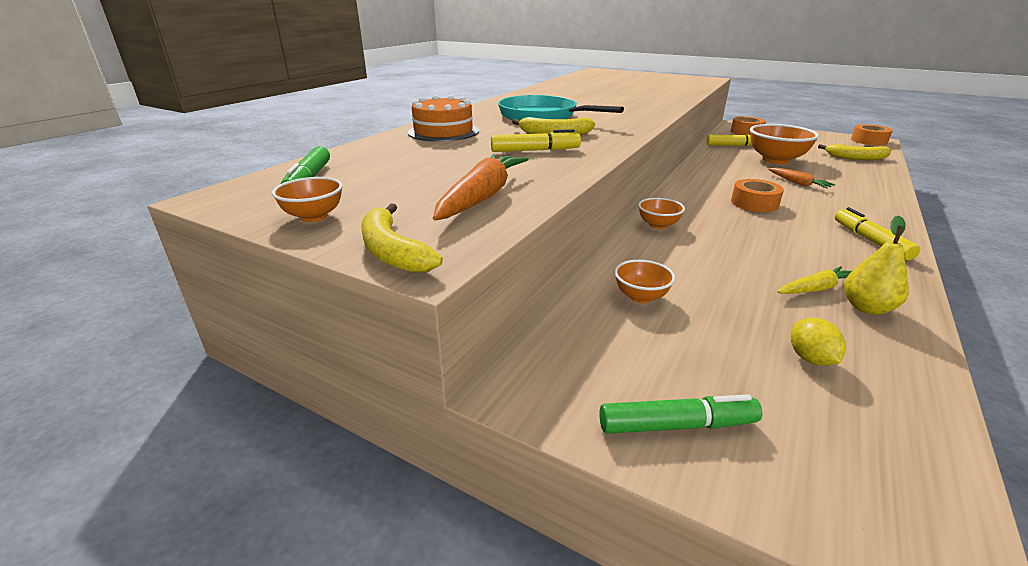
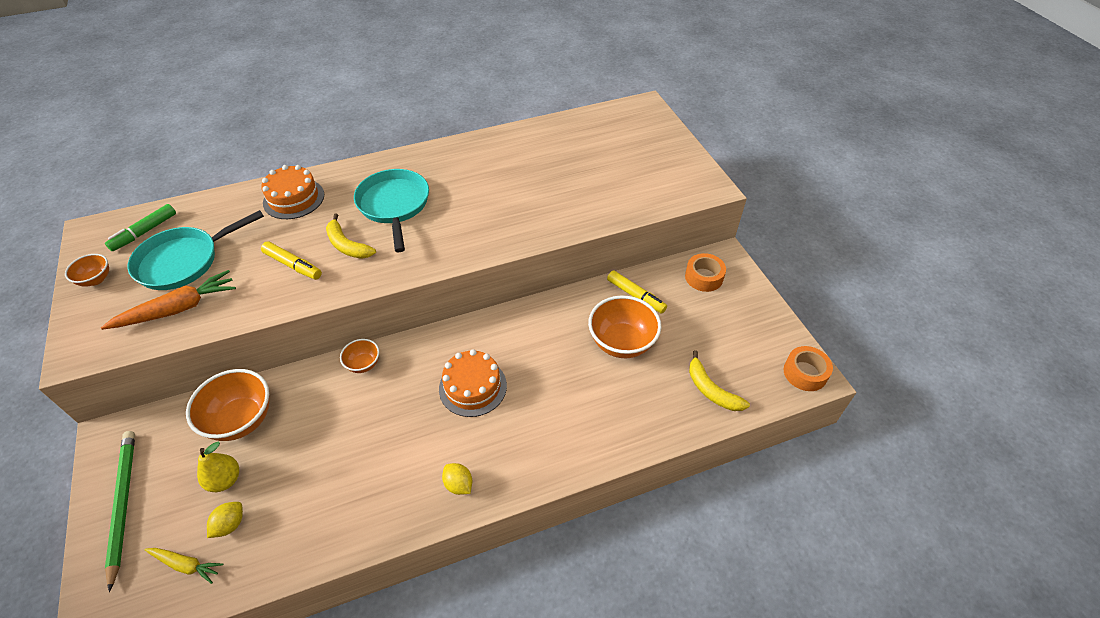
camera: 40 degrees right, 20 degrees up
(392, 251) = (77, 336): yellow banana -> none
(410, 177) = (184, 261): none -> turquoise pan
(641, 296) = (241, 420): orange bowl -> orange bowl, size x1.88
(677, 425) = (123, 504): green marker -> green pencil
(754, 203) = (473, 387): orange tape -> orange cake
(798, 183) = (563, 387): orange carrot -> none
(816, 288) = (331, 490): yellow carrot -> yellow carrot (186, 565)
(866, 308) = (324, 525): yellow pear -> yellow pear (225, 480)
(870, 241) = (458, 484): yellow marker -> yellow lemon

